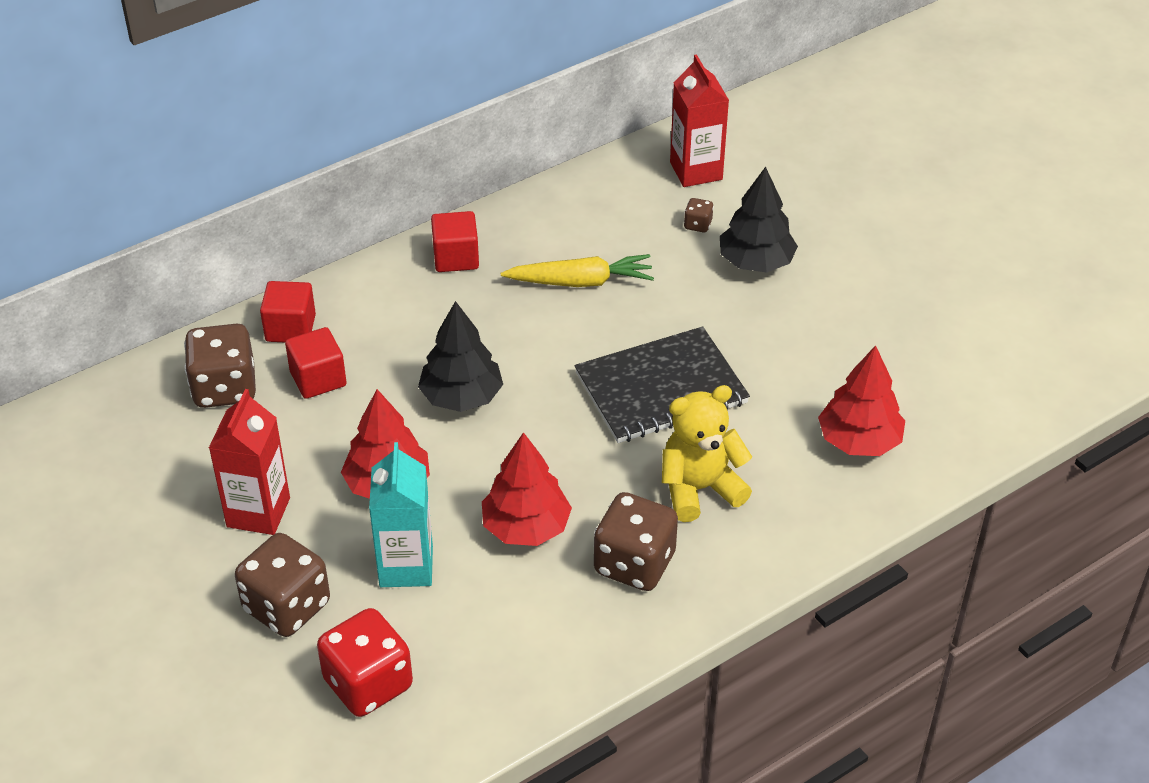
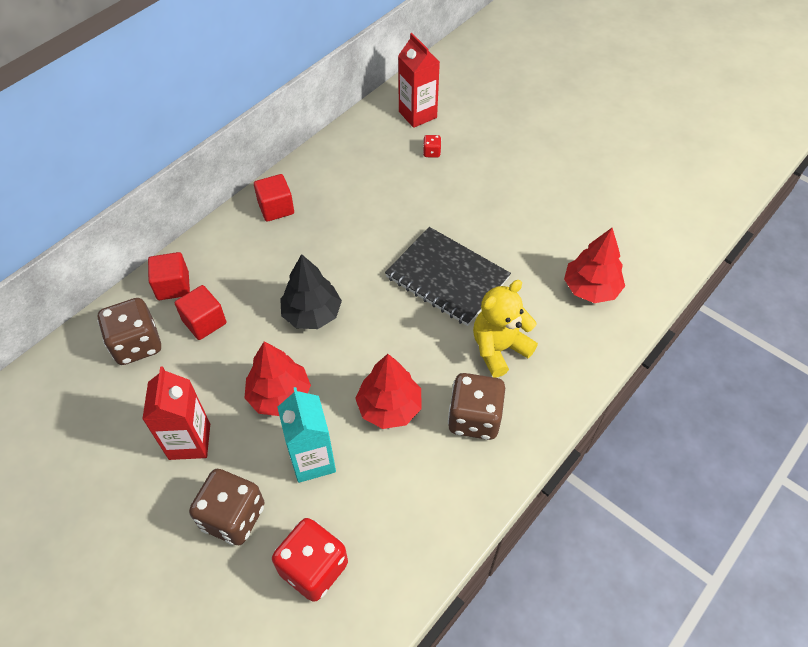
camera: 15 degrees left, 10 degrees up
(581, 282) = (367, 209): yellow carrot -> none
(661, 388) = (447, 277): black notebook -> black notebook turned 75 degrees clockwise
(697, 225) = (431, 152): brown dice -> red dice
(756, 262) = (478, 172): black tree -> none

